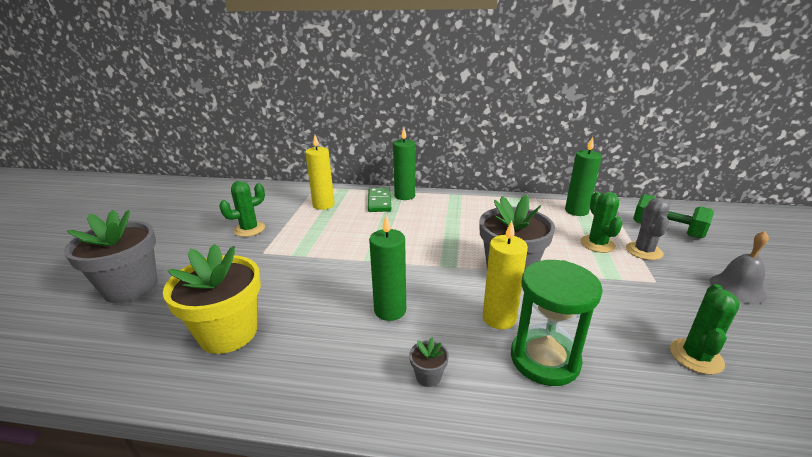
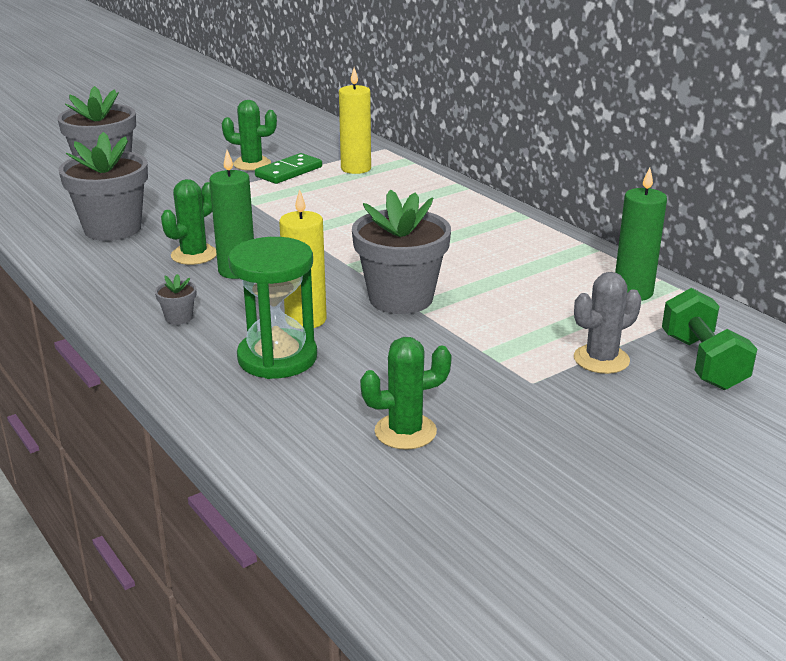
camera: 45 degrees right, 0 degrees up
(228, 333) = (112, 229): yellow flower pot -> grey flower pot
(379, 201) = (418, 187): green domino -> green domino (289, 172)
(404, 196) = (458, 192): green candle -> none
(597, 244) = (561, 327): green cactus -> green cactus (194, 255)
(737, 288) = (614, 437): grey bell -> none

